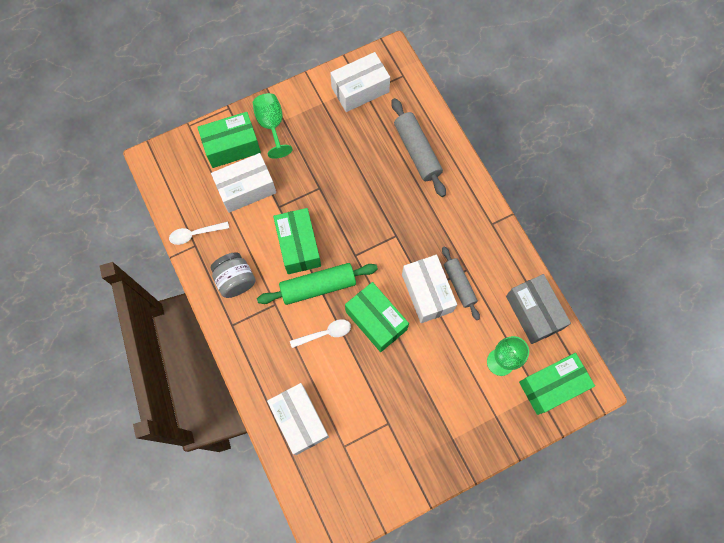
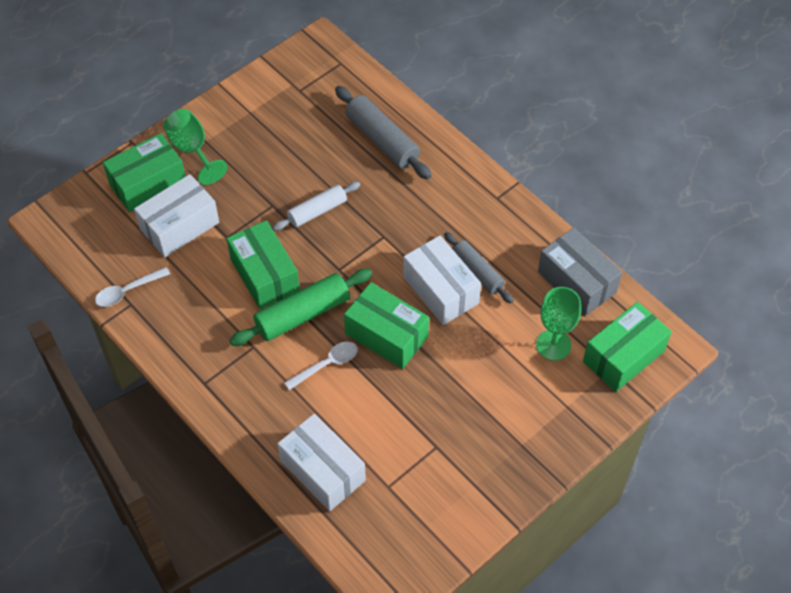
camera: 15 degrees left, 15 degrees down
(235, 280) = (194, 331): grey jar -> none
(351, 201) = (317, 211): none -> white rolling pin
(360, 89) = (292, 88): white box -> none

